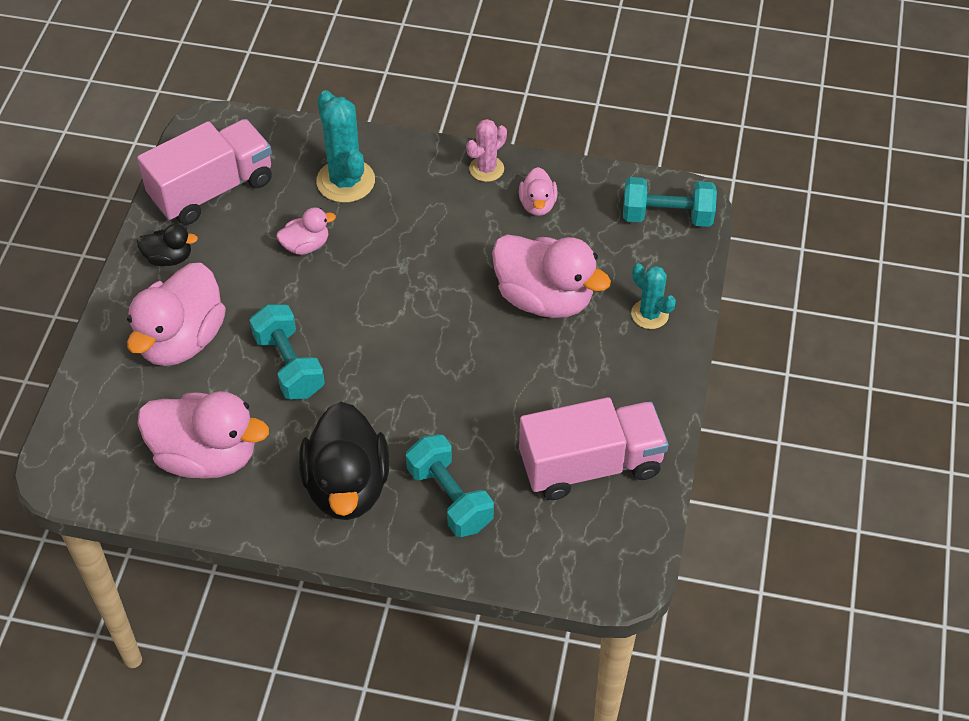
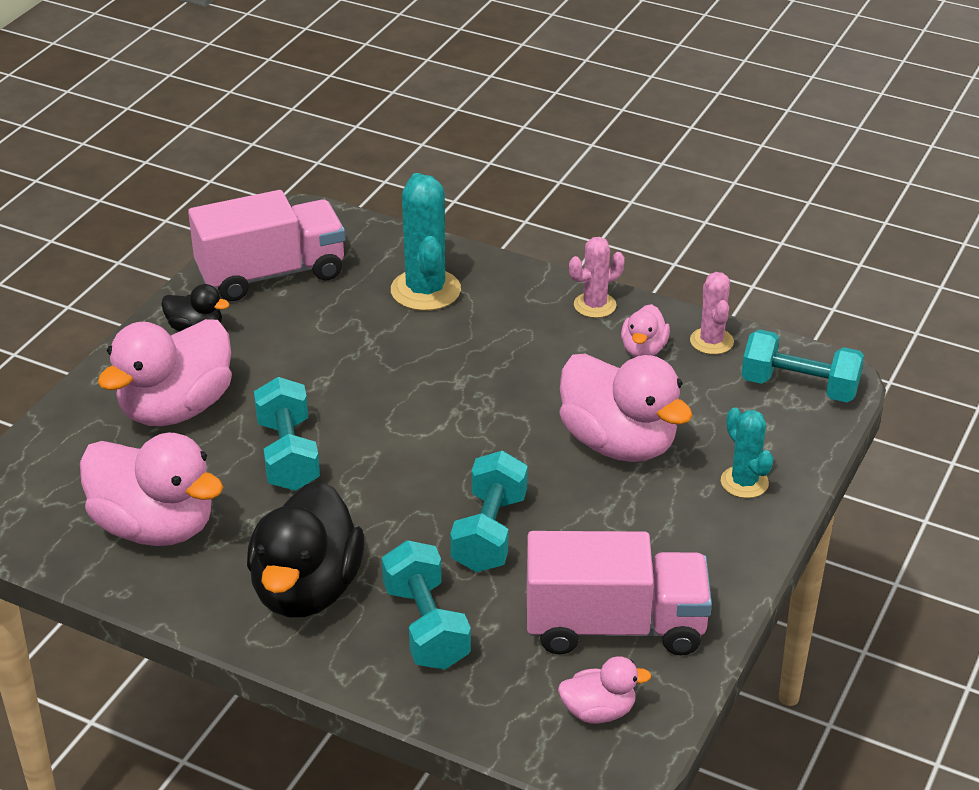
camera: 15 degrees right, 15 degrees down
(306, 245) = (355, 343): pink duck -> pink duck (598, 711)
(471, 403) = (490, 533): none -> turquoise dumbbell
(588, 186) = (711, 341): none -> pink cactus

